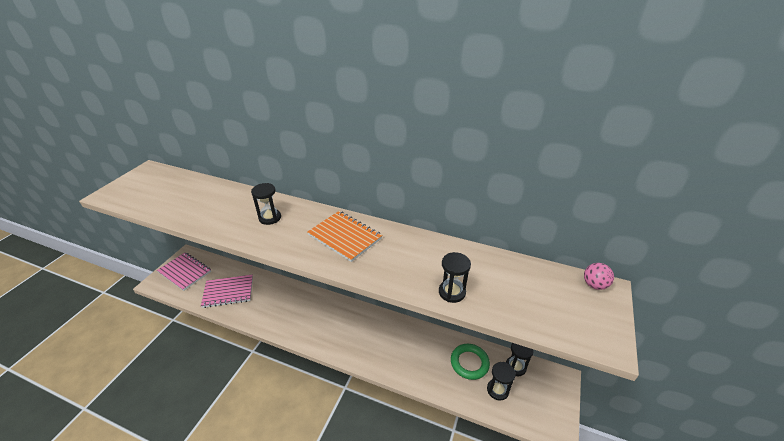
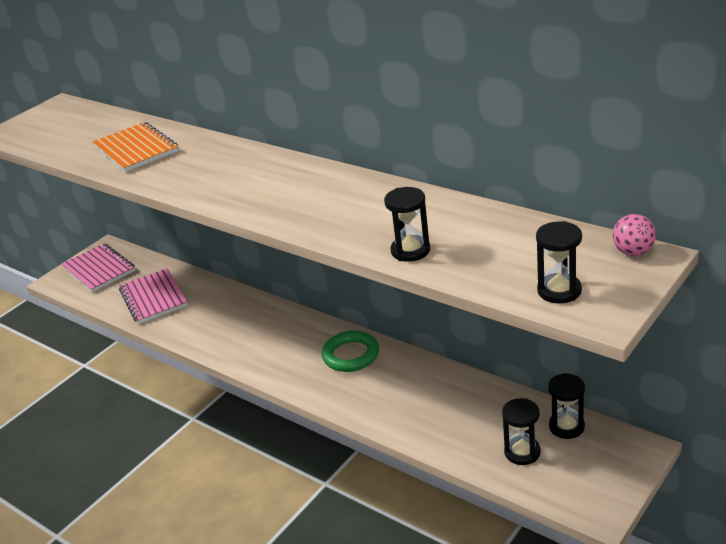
camera: 20 degrees right, 5 degrees down
(228, 292) = (153, 298): pink notebook -> pink notebook turned 60 degrees clockwise
(270, 218) = (199, 162): black hourglass -> black hourglass (559, 291)
(345, 236) = (292, 185): orange notebook -> orange notebook (136, 149)
(469, 363) = (490, 414): green ring -> green ring (351, 355)

